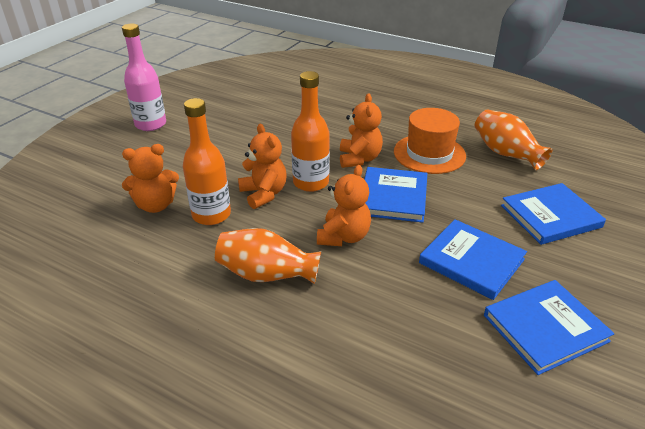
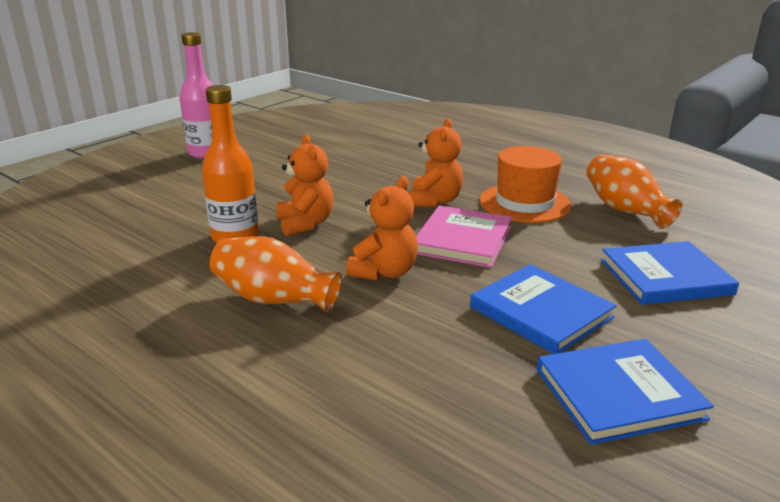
camera: 10 degrees right, 10 degrees down
(156, 205) = (176, 223): orange teddy bear -> none
(311, 182) = (366, 218): orange bottle -> none
(393, 197) = (462, 240): blue book -> pink book

